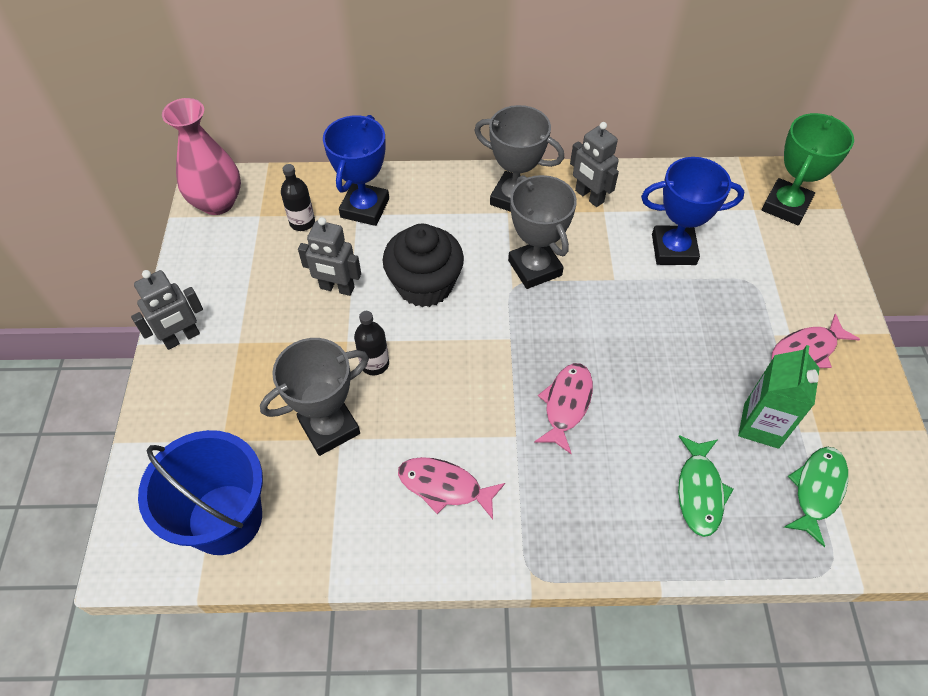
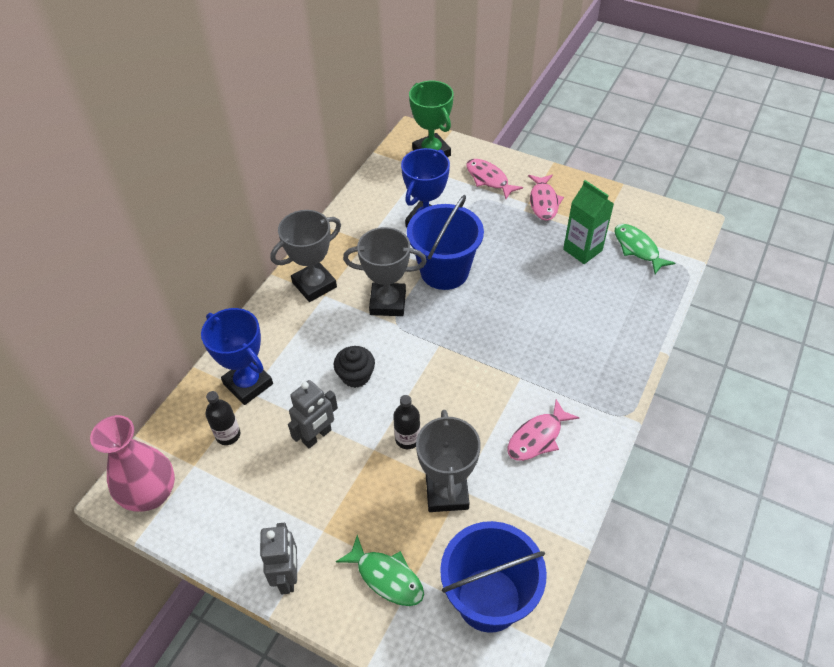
camera: 60 degrees left, 5 degrees down
(425, 285) = (356, 376): black cupcake -> black cupcake, size x0.60
(566, 404) = (512, 338): pink fish -> pink fish (489, 179)
(589, 196) = (347, 243): grey robot -> none
(616, 298) = (444, 271): none -> blue bucket
(699, 491) = (611, 302): green fish -> green fish (386, 577)

